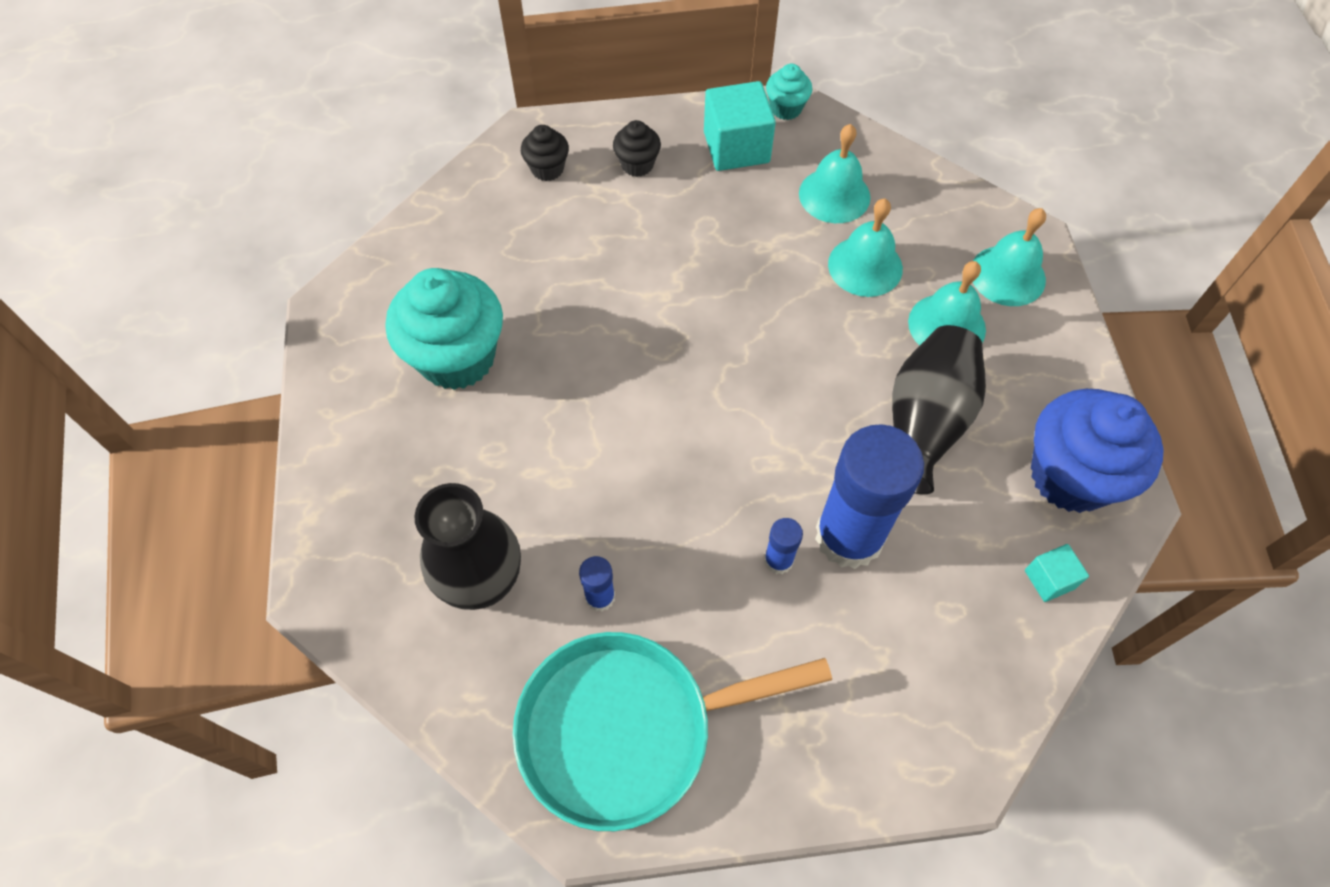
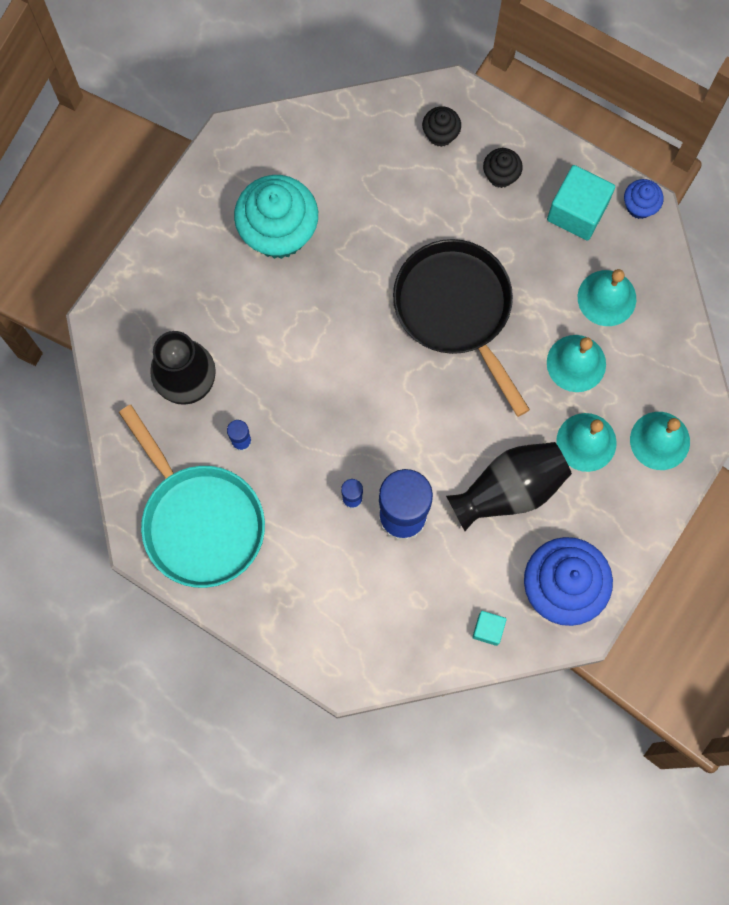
camera: 40 degrees right, 15 degrees up
(628, 729) = (199, 520): turquoise pan -> turquoise pan turned 150 degrees counterclockwise
(707, 301) = (456, 310): none -> black pan
(786, 108) = (639, 206): turquoise cupcake -> blue cupcake

